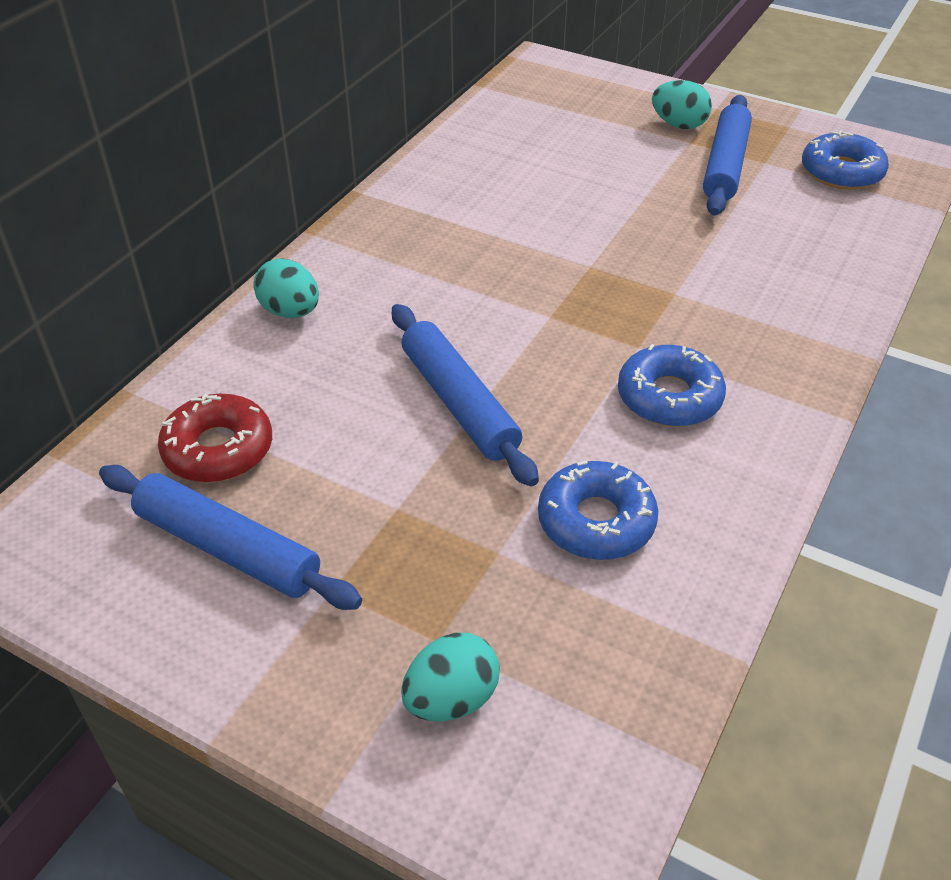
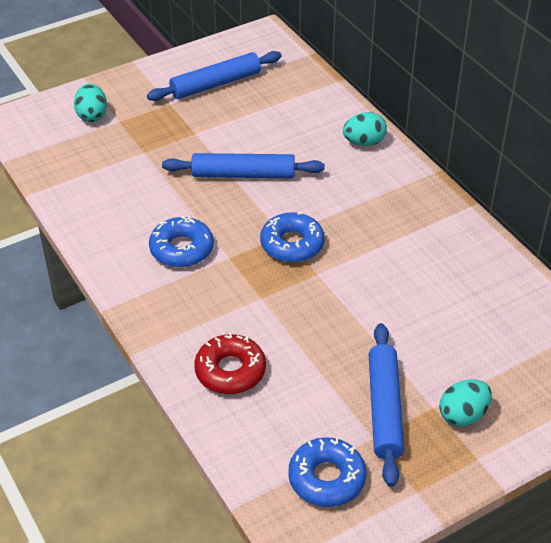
camera: 120 degrees right, 0 degrees up
(218, 449) = (277, 95): red donut -> red donut (230, 371)
(596, 521) = (131, 186): blue donut -> blue donut (292, 244)
(725, 165) = (384, 409): blue rolling pin -> blue rolling pin turned 45 degrees clockwise

